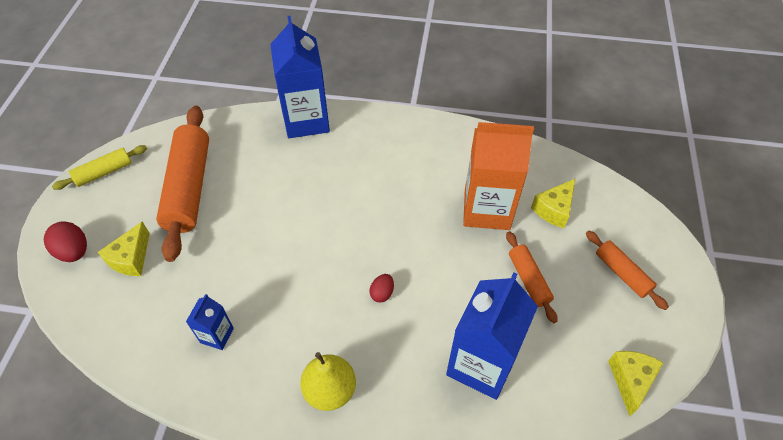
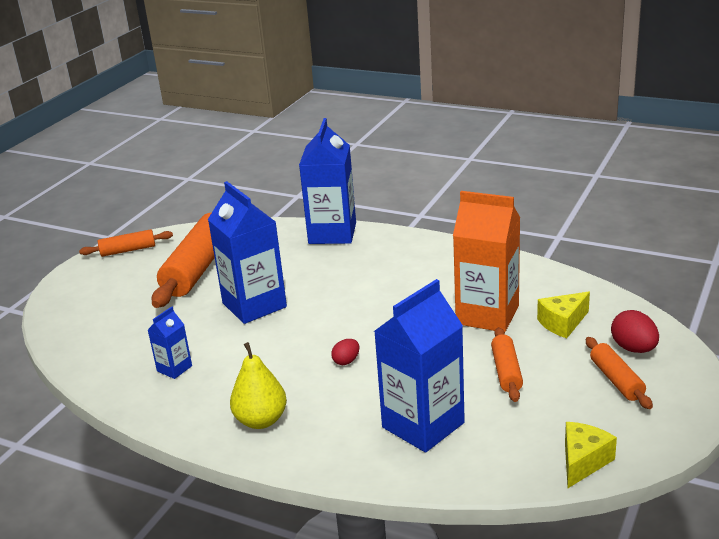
camera: 20 degrees right, 25 degrees down
(74, 251) = (77, 298): red egg -> red egg (633, 348)
(104, 172) = (128, 250): yellow rolling pin -> orange rolling pin
(131, 258) = (124, 308): yellow cheese -> none
(265, 231) = (254, 305): none -> blue carton

